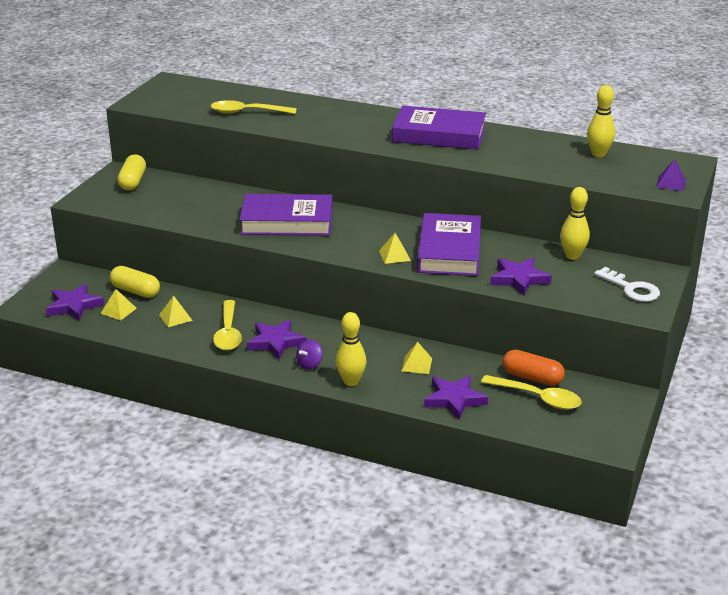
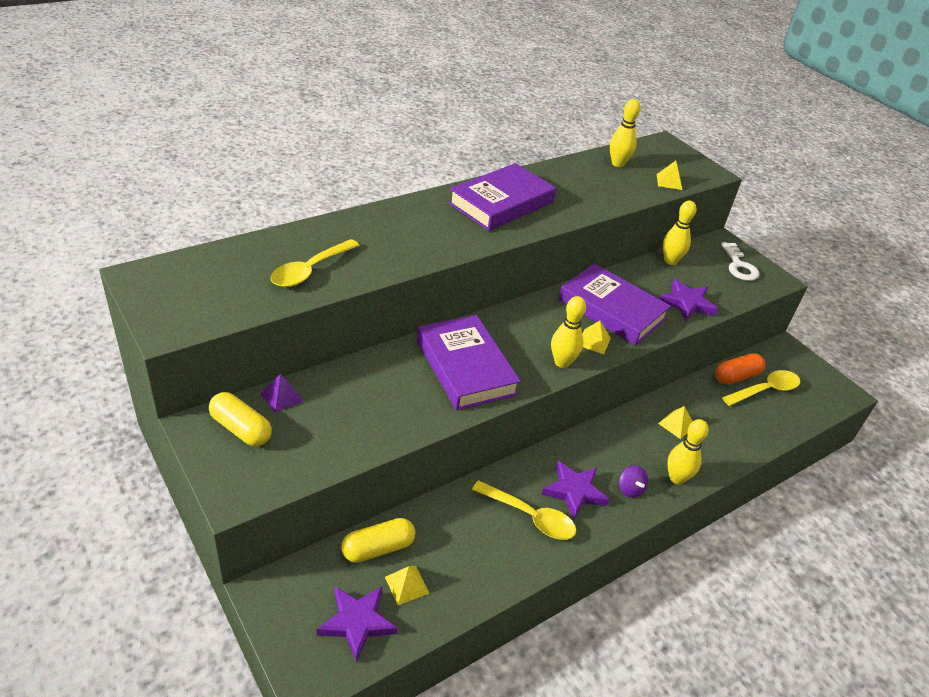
camera: 60 degrees left, 10 degrees up
(175, 317) = (465, 542): yellow pyramid -> yellow pyramid (669, 182)
(287, 221) = (465, 367): purple book -> purple book turned 60 degrees counterclockwise
(348, 251) = (562, 362): none -> yellow bowling pin
(454, 399) = (742, 433): purple star -> none
(631, 288) = (739, 266): white key -> white key turned 90 degrees clockwise
(671, 183) = (694, 167): purple pyramid -> purple pyramid (282, 397)

